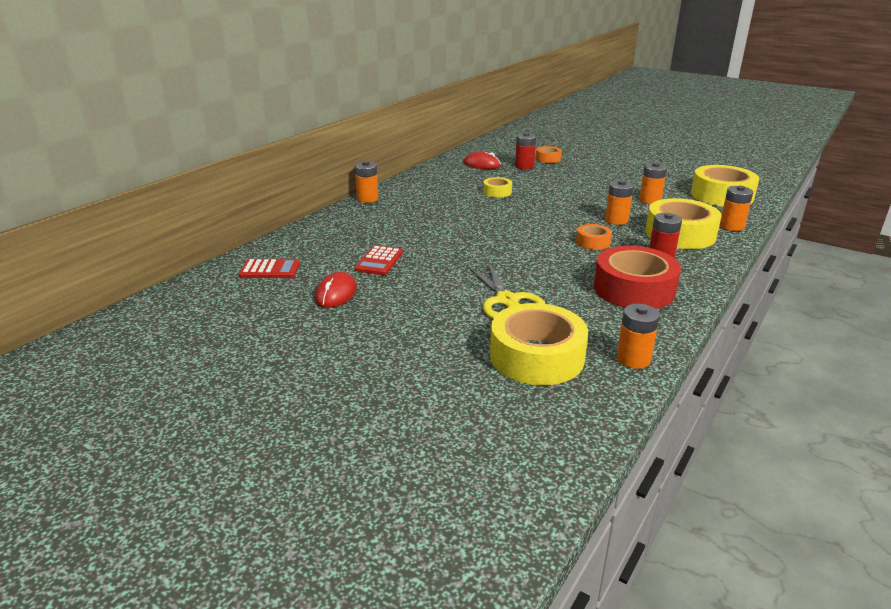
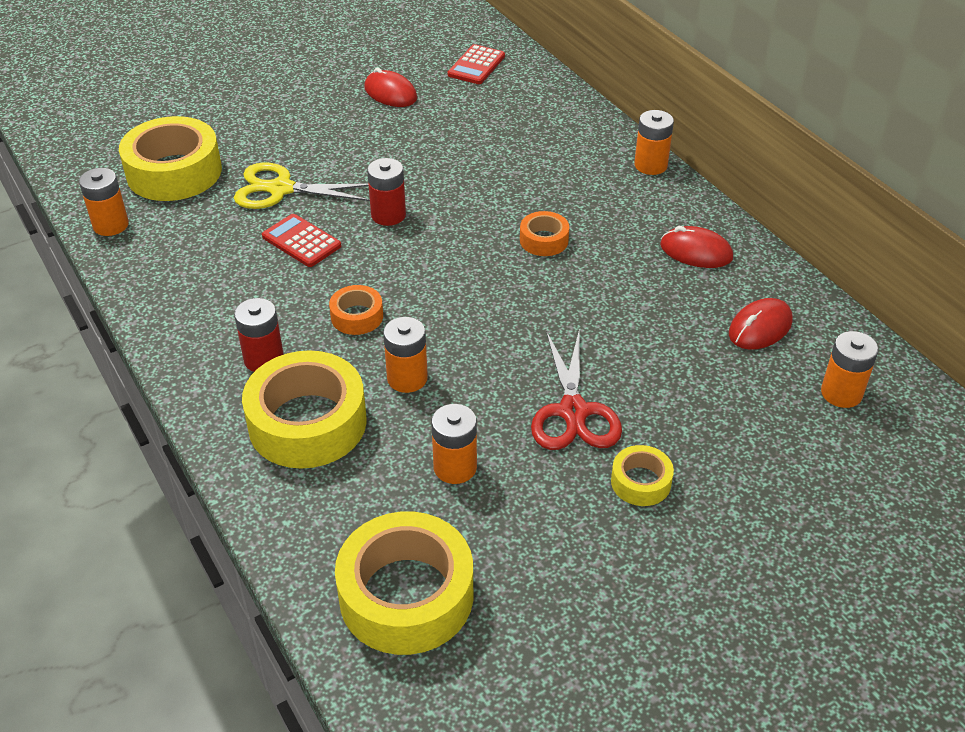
camera: 115 degrees right, 15 degrees up
(379, 261) = (442, 132): red calculator -> red calculator (301, 241)
(439, 180) = (696, 251): none -> red mouse
(497, 192) = (606, 296): yellow tape -> yellow tape (640, 482)
(524, 166) = (724, 380): red battery -> red battery (388, 215)
(548, 159) = (758, 435): orange tape -> orange tape (544, 240)
(583, 186) = (573, 412): none -> red scissors
(634, 289) = (216, 290): red tape -> none
(731, 226) = (282, 507): orange battery -> orange battery (841, 393)

